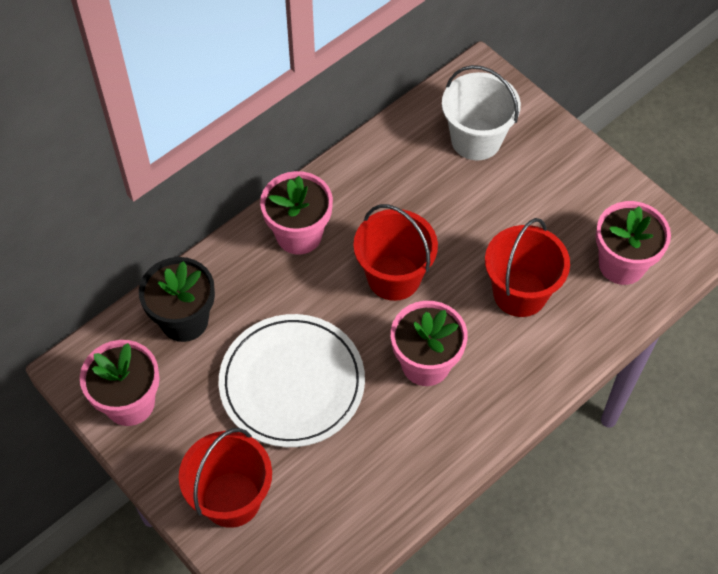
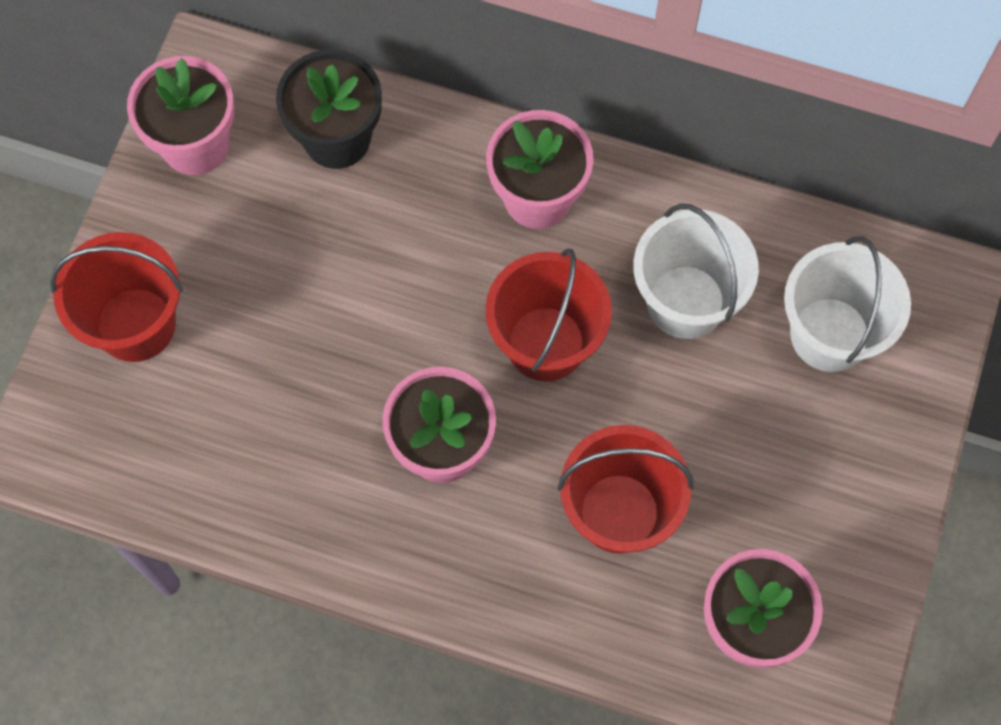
camera: 60 degrees right, 10 degrees up
(292, 383) = (324, 306): white plate -> none
(413, 195) = (686, 302): none -> white bucket

